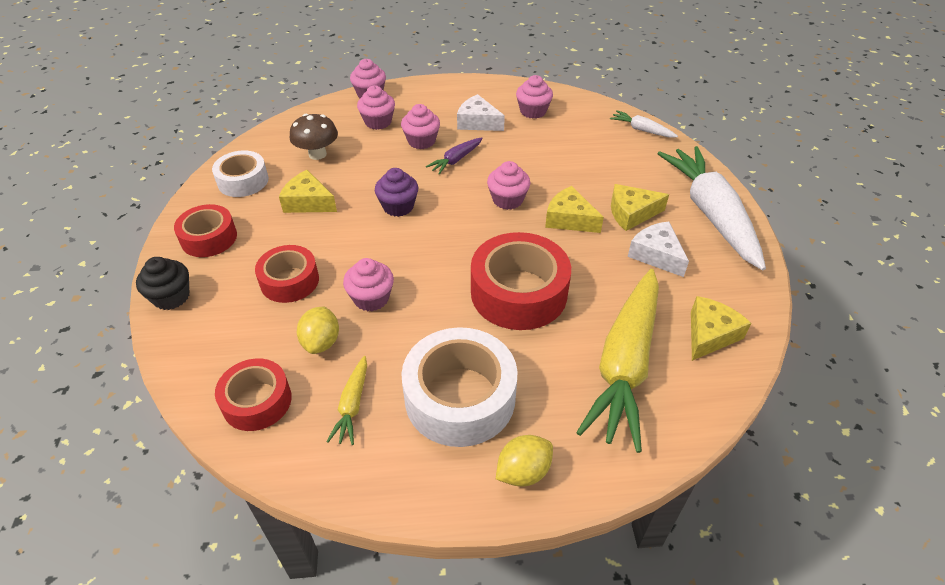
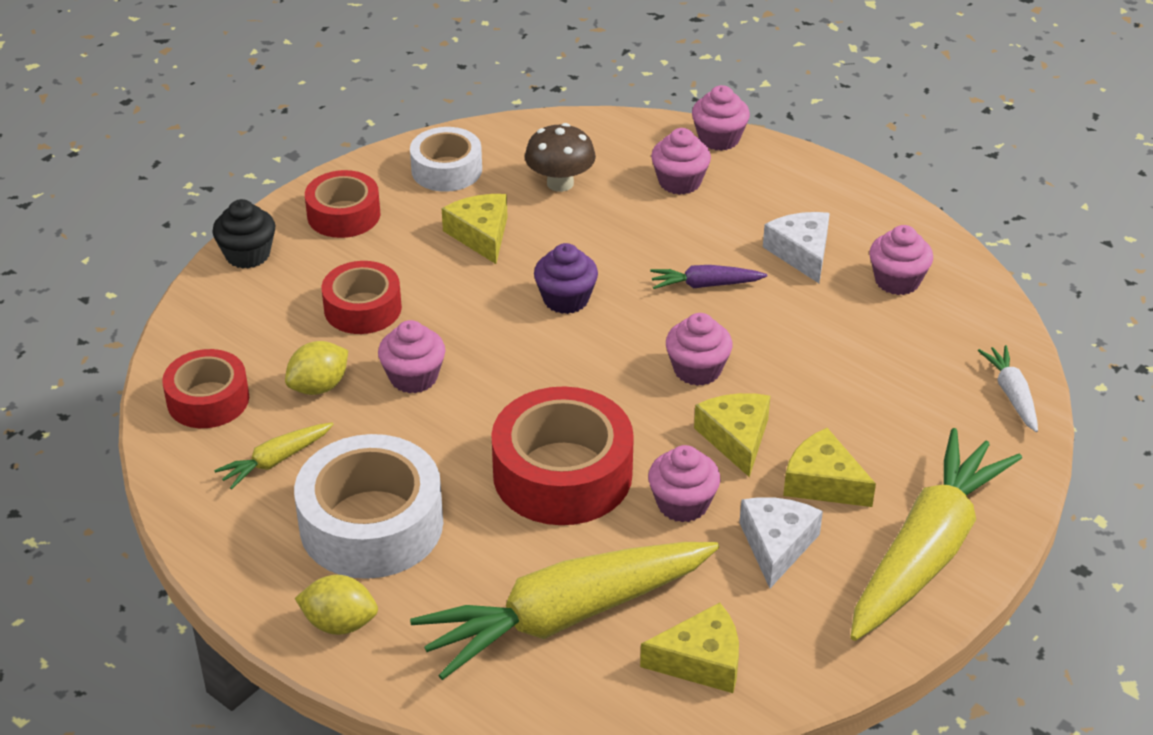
camera: 45 degrees right, 5 degrees down
(421, 141) = (697, 237): pink cupcake -> pink cupcake (682, 504)
(710, 213) = (926, 550): white carrot -> yellow carrot

